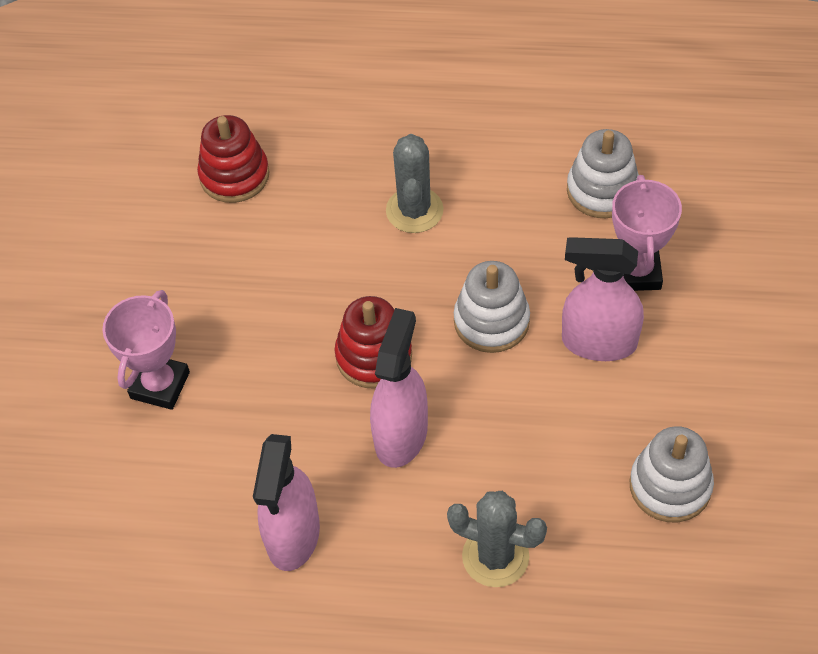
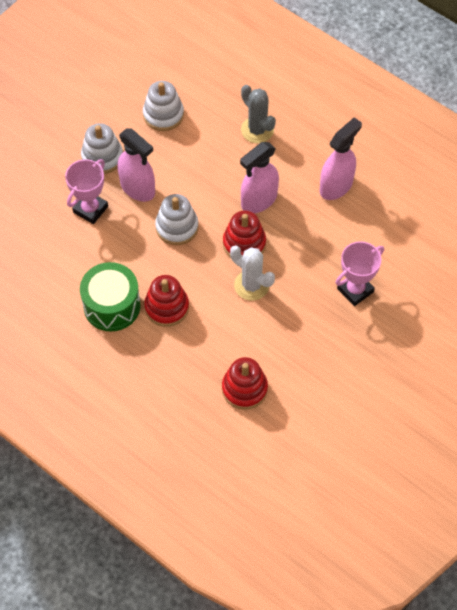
camera: 150 degrees left, 5 degrees up
(319, 304) = (251, 285): none -> white cactus
(414, 210) = (167, 307): grey cactus -> red stacking toy
(489, 171) = (112, 306): none -> green drum
(602, 190) = (66, 260): white stacking toy -> white stacking toy (102, 157)

